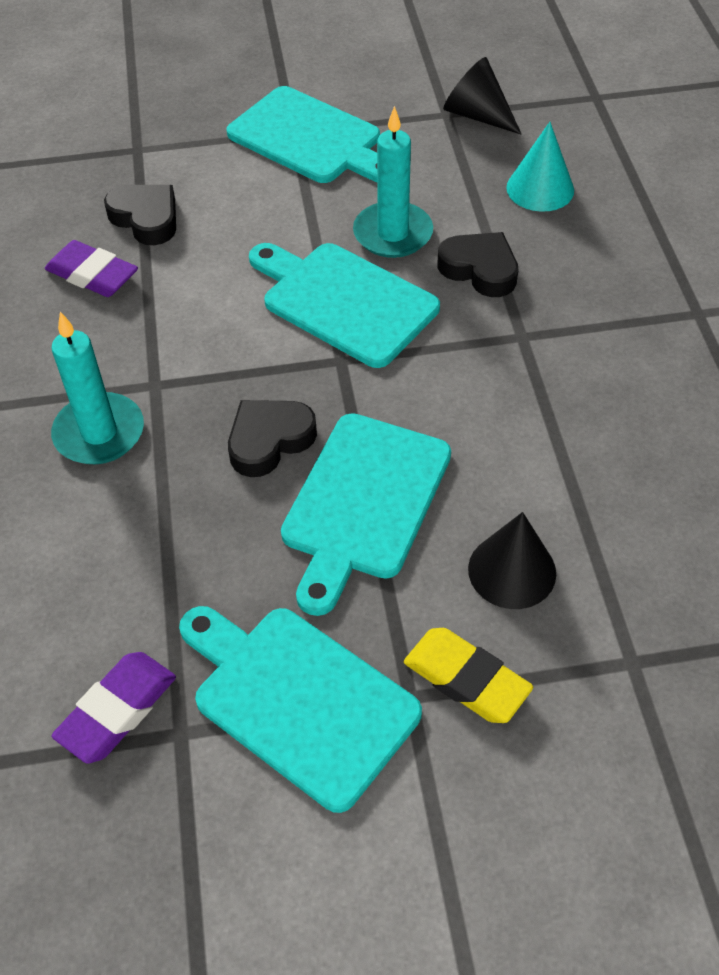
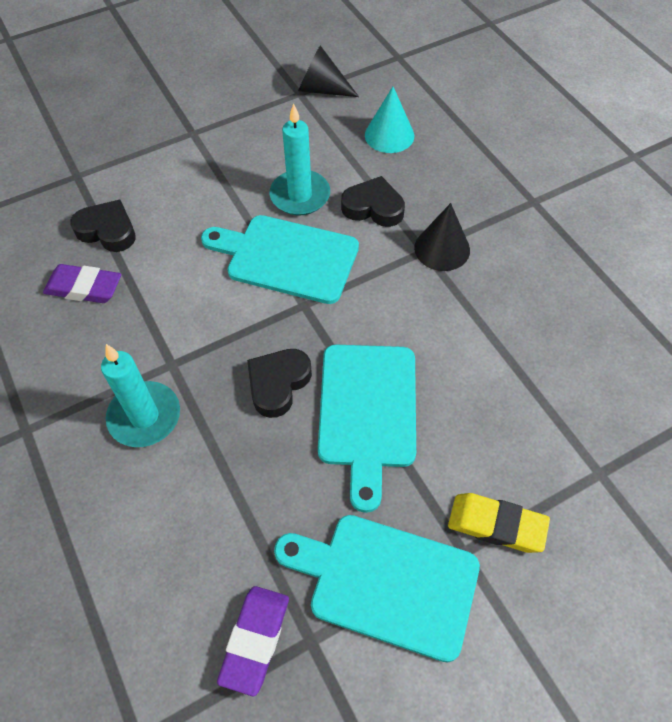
camera: 20 degrees left, 5 degrees up
(310, 139) = (207, 136): turquoise cutting board -> none
(512, 571) = (492, 431): black cone -> black cone (442, 249)

